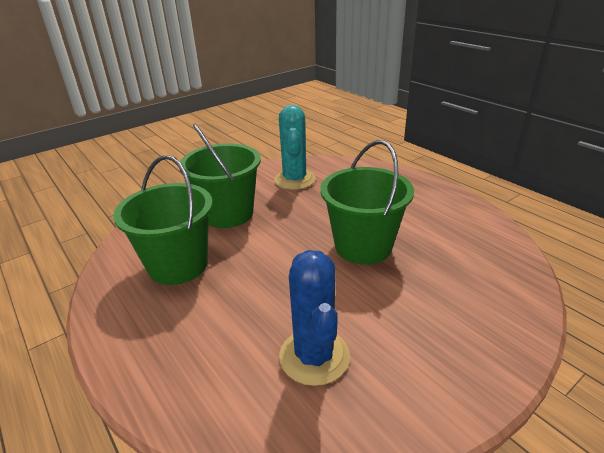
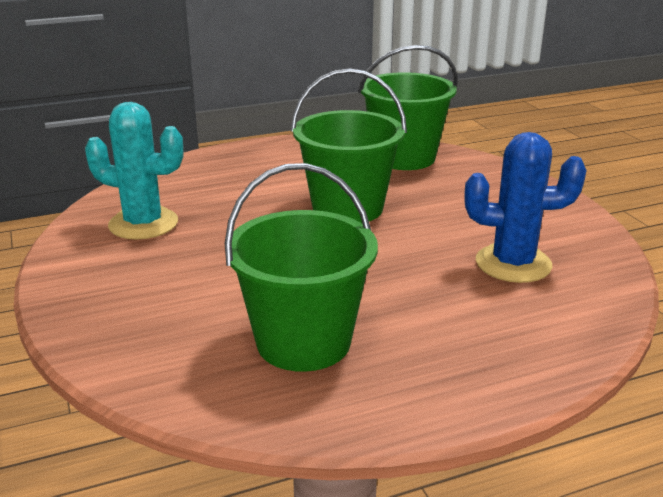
camera: 75 degrees left, 5 degrees down
(228, 214) = (192, 288): green bucket -> green bucket (404, 158)

